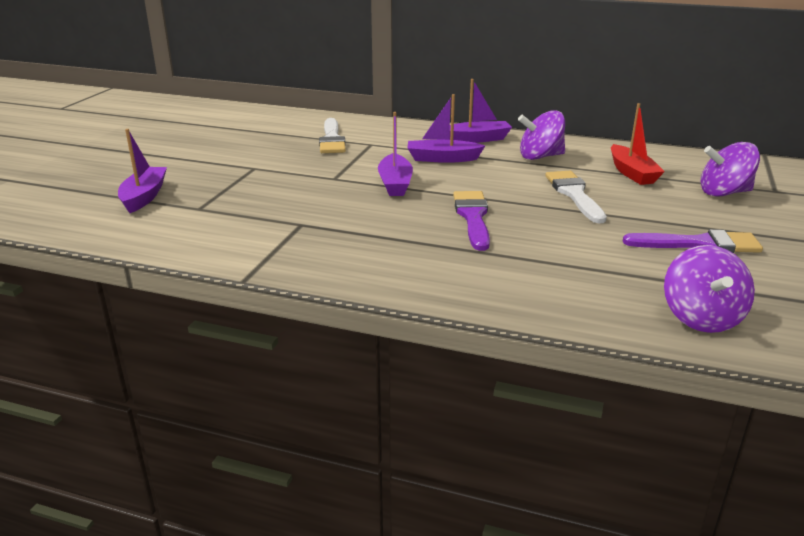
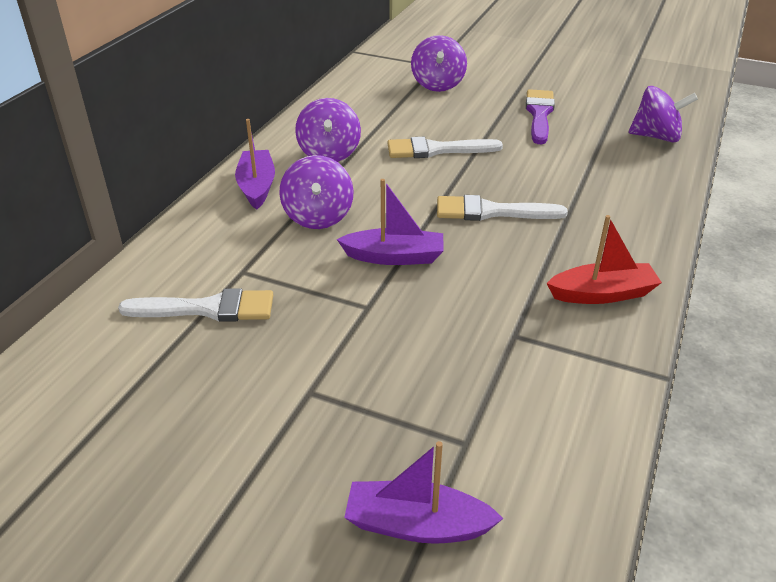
camera: 85 degrees left, 10 degrees up
(442, 159) = (318, 216): purple boat -> purple spinning top
(473, 217) = (491, 211): purple brush -> white brush
(632, 173) = (386, 114): red boat -> red boat (602, 294)

